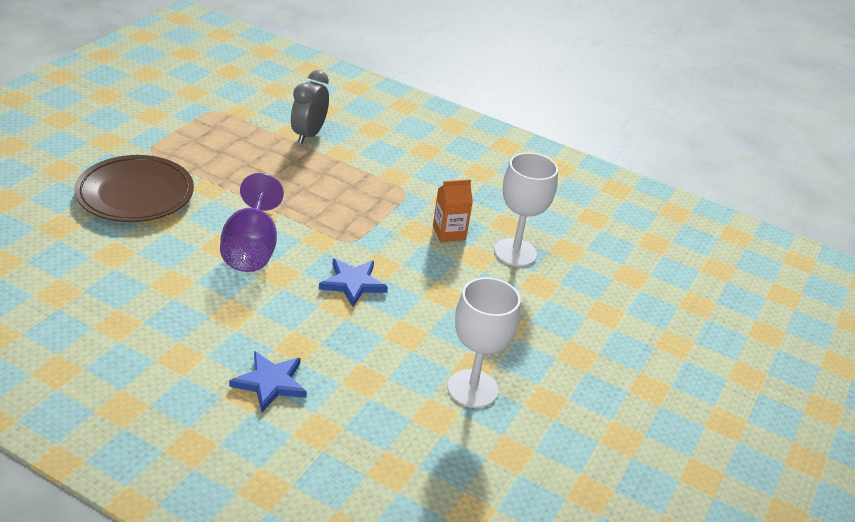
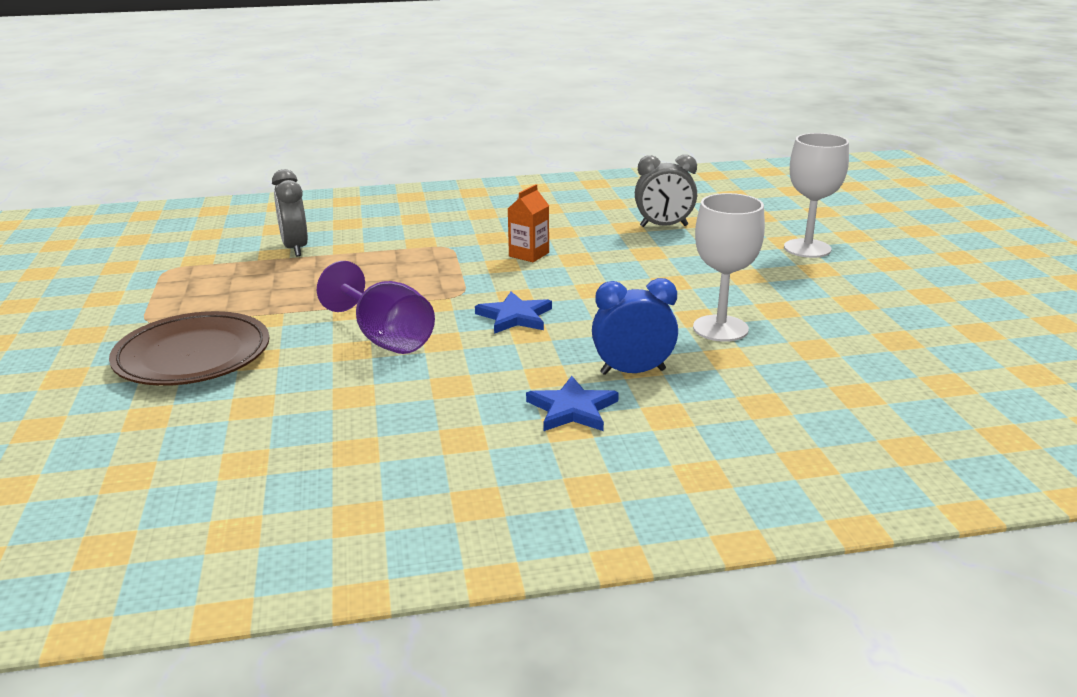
camera: 35 degrees left, 10 degrees down
(353, 381) = (632, 371): none -> blue clock
(515, 252) = (597, 243): white goblet -> white goblet (807, 248)
(596, 266) = (664, 226): none -> grey clock

